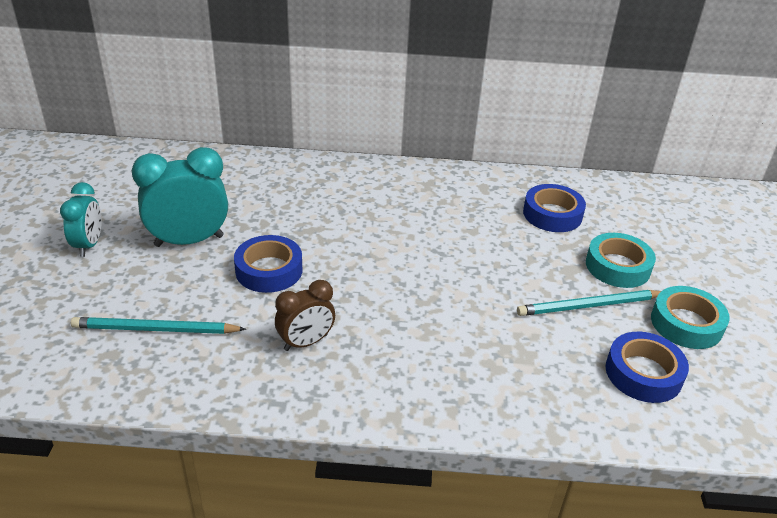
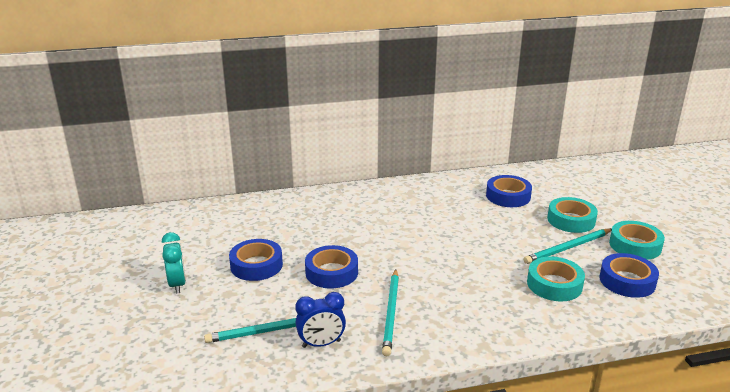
camera: 15 degrees left, 10 degrees down
(189, 241) = (256, 265): turquoise clock -> blue tape
(199, 362) = (321, 344): none -> blue clock
(306, 342) = (391, 313): brown clock -> turquoise pencil
(539, 354) = (554, 284): none -> turquoise tape

